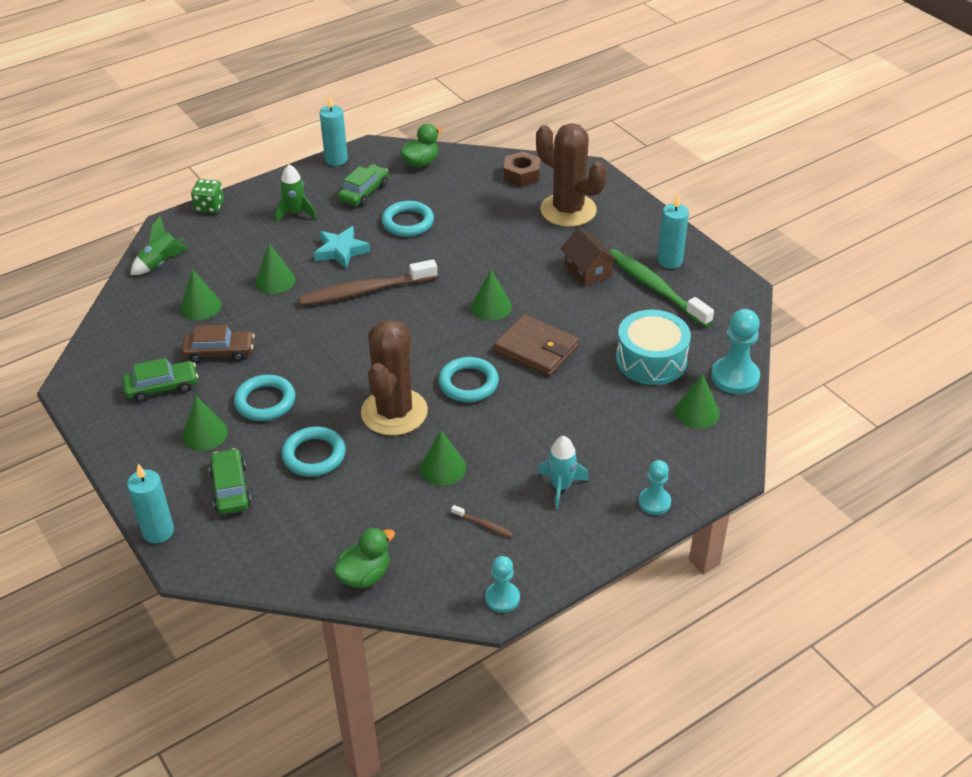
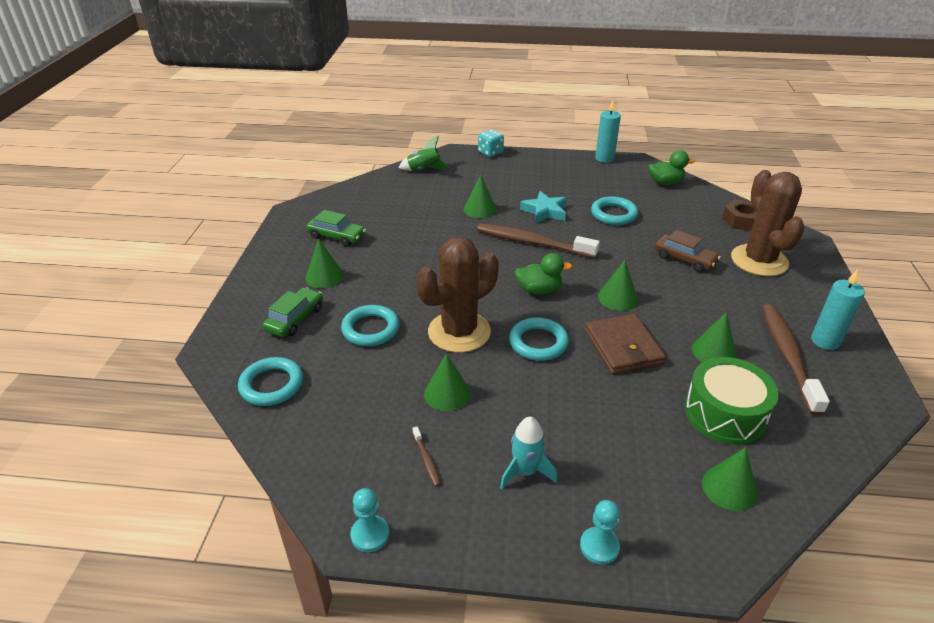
camera: 40 degrees right, 5 degrees down
(158, 532) = (222, 320): turquoise candle -> none
(200, 306) = (416, 203): green cone -> green cone (714, 351)
(209, 207) = (490, 152): green dice -> turquoise dice
(219, 352) = (394, 233): brown car -> brown car (684, 259)
(265, 401) = (384, 277): turquoise ring -> turquoise ring (271, 385)
(295, 213) = (540, 177): green rocket -> none
(364, 192) = (602, 184): green car -> none
(365, 575) = (298, 437): green duck -> green duck (539, 290)
(588, 271) = (732, 311): brown house -> none
(651, 360) = (725, 413): turquoise drum -> green drum
(655, 288) = (788, 356): green toothbrush -> brown toothbrush
(735, 377) = (804, 479): turquoise pawn -> none

